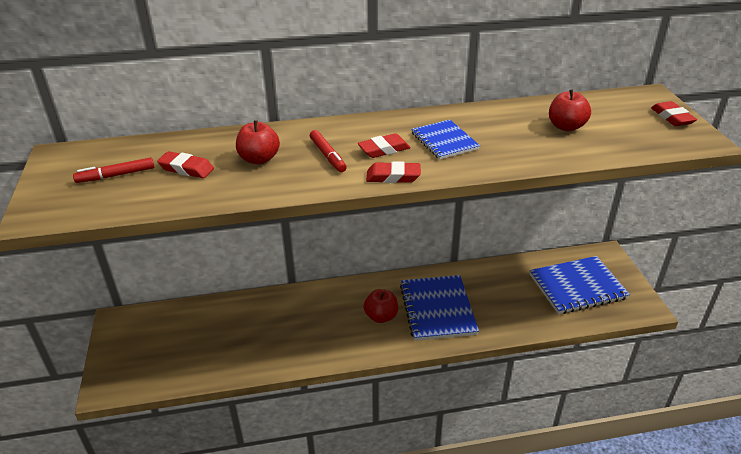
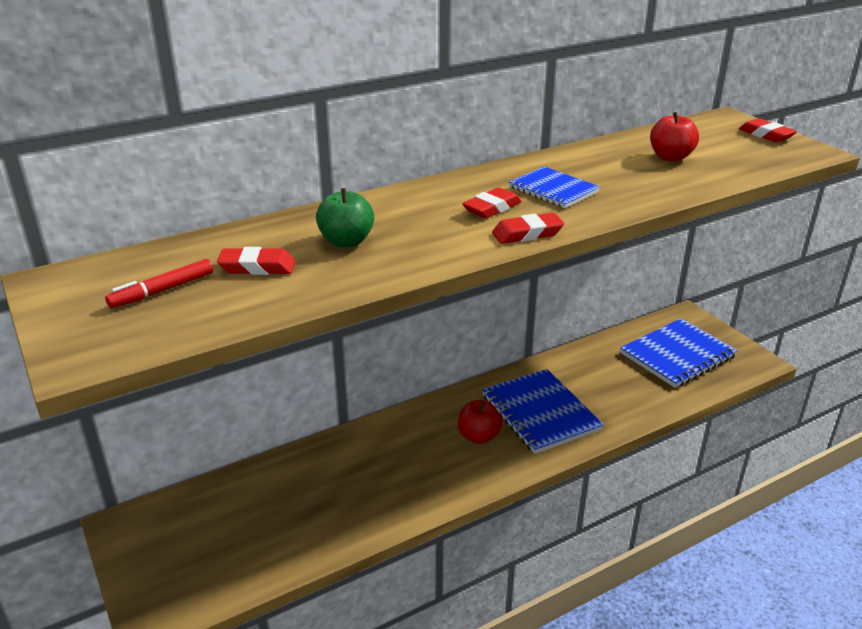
camera: 20 degrees left, 5 degrees down
(259, 159) = (346, 241): red apple -> green apple
(327, 155) = (430, 224): red marker -> none

